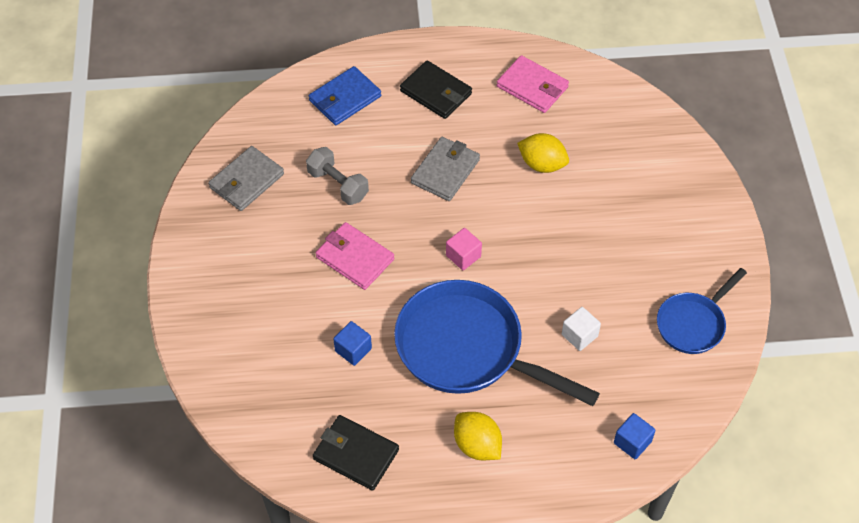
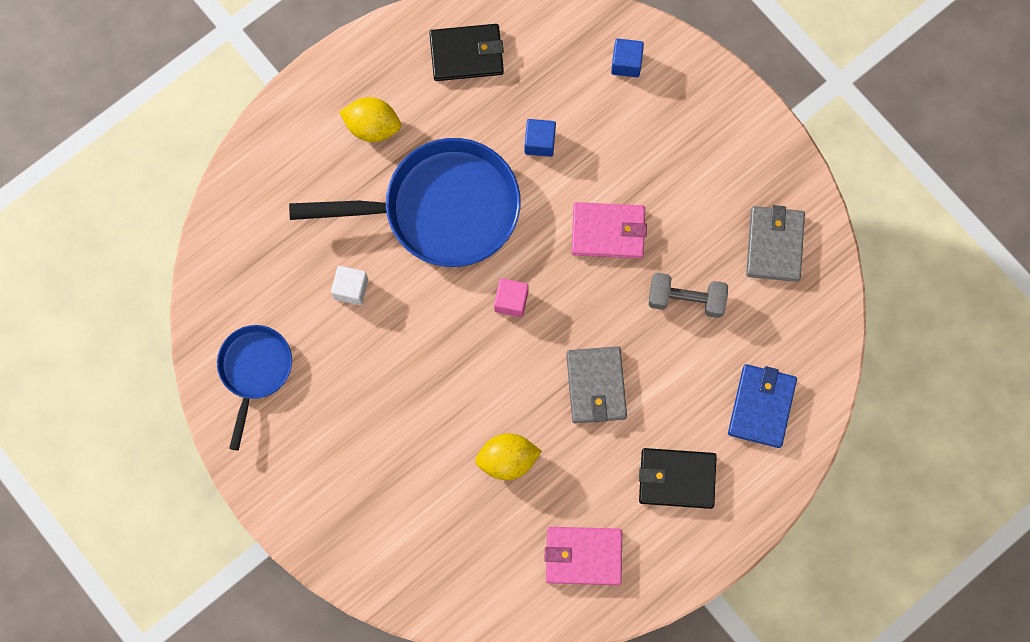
camera: 145 degrees right, 20 degrees up
(632, 442) = (243, 215): blue cube -> blue cube (626, 63)

